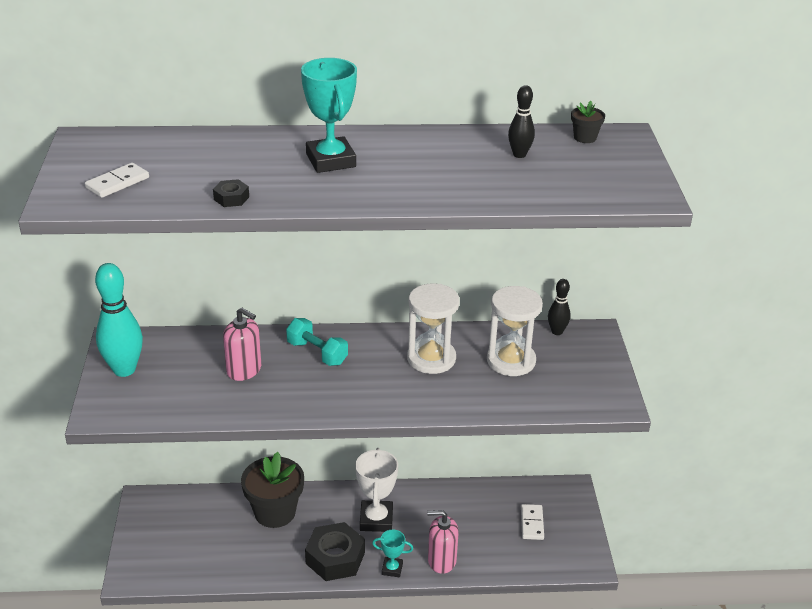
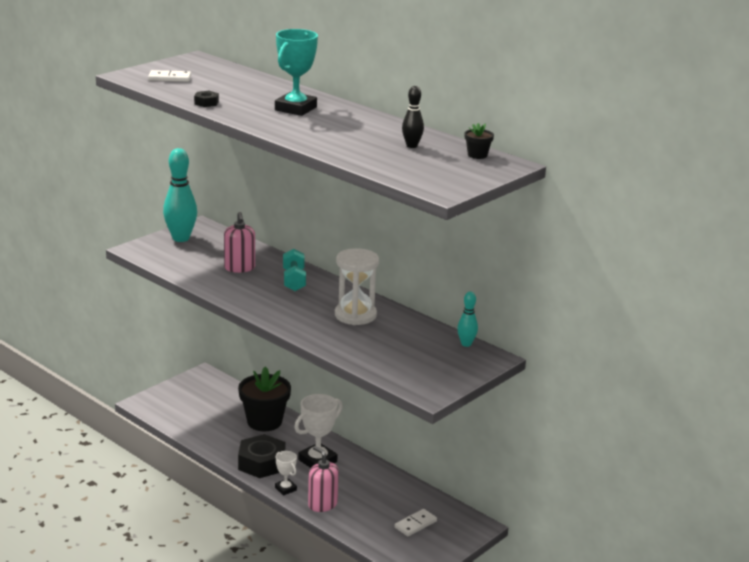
camera: 45 degrees right, 10 degrees down
(392, 569) = (285, 489): turquoise trophy -> white trophy
(511, 361) = (403, 341): white hourglass -> none
(557, 332) = (466, 344): black bowling pin -> turquoise bowling pin

